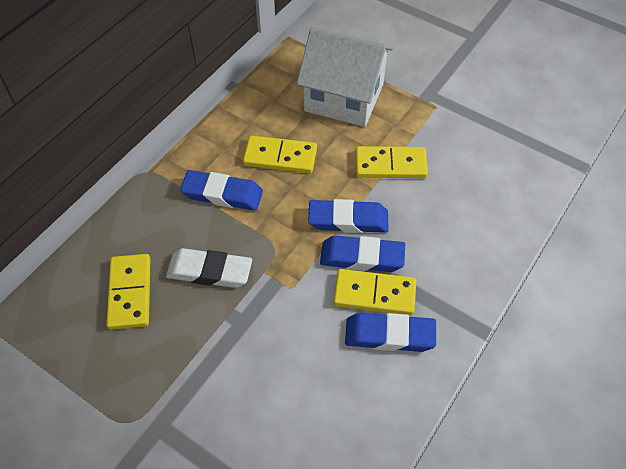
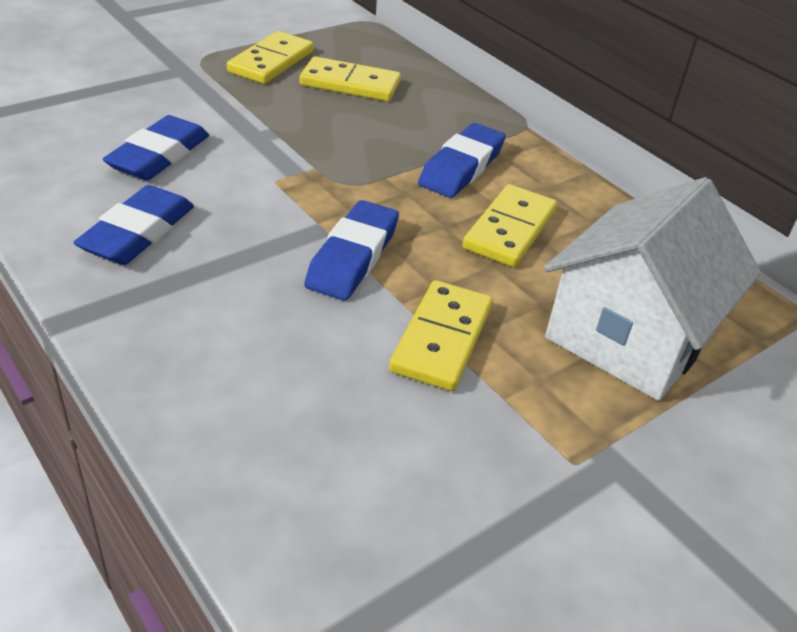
camera: 105 degrees right, 15 degrees down
(209, 271) = (343, 132): white eraser -> none
(362, 257) = (278, 249): blue eraser -> blue eraser (159, 156)
(374, 294) = (209, 240): yellow domino -> yellow domino (271, 62)

